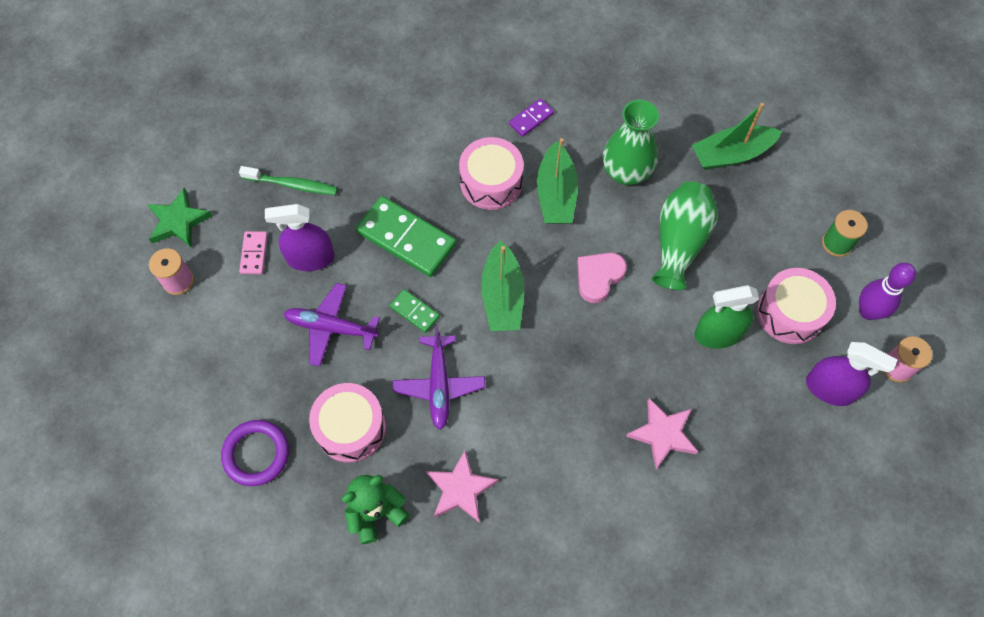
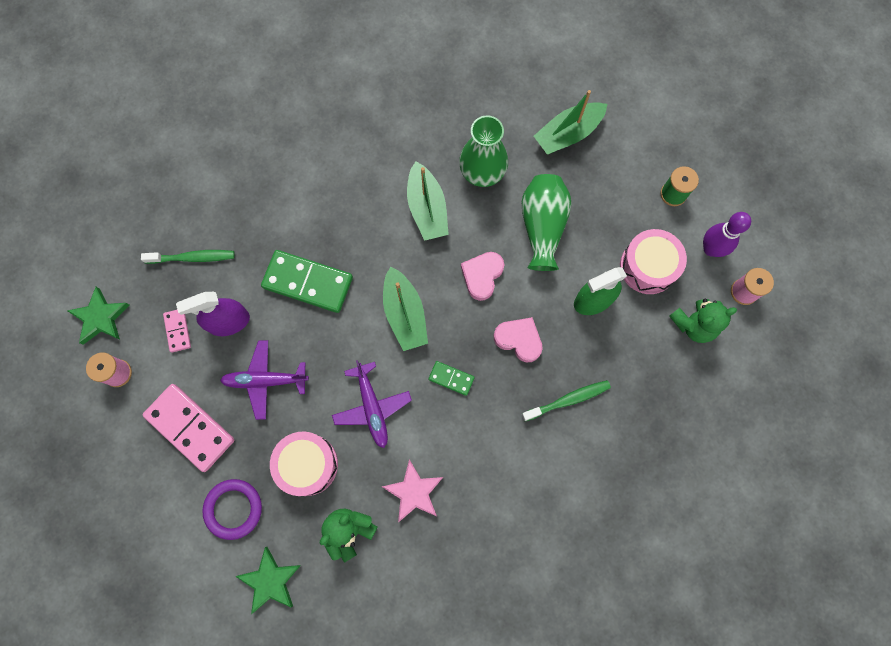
camera: 15 degrees left, 10 degrees up
(236, 356) = (190, 428): none -> pink domino
(273, 543) = (270, 580): none -> green star
(414, 312) = (333, 347): green domino -> green domino (451, 378)
(491, 182) = (368, 211): pink drum -> none
(531, 119) = (387, 143): purple domino -> none
(623, 355) = (519, 340): none -> pink heart
(663, 434) = (568, 400): pink star -> green toothbrush
(829, 388) = (694, 324): purple spray bottle -> green teddy bear

